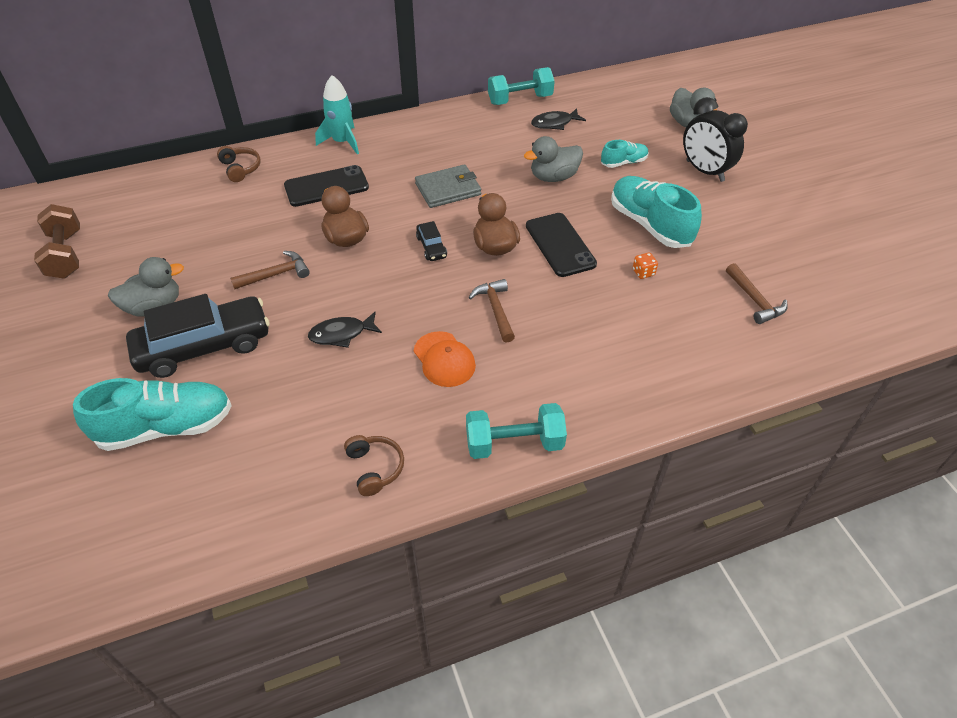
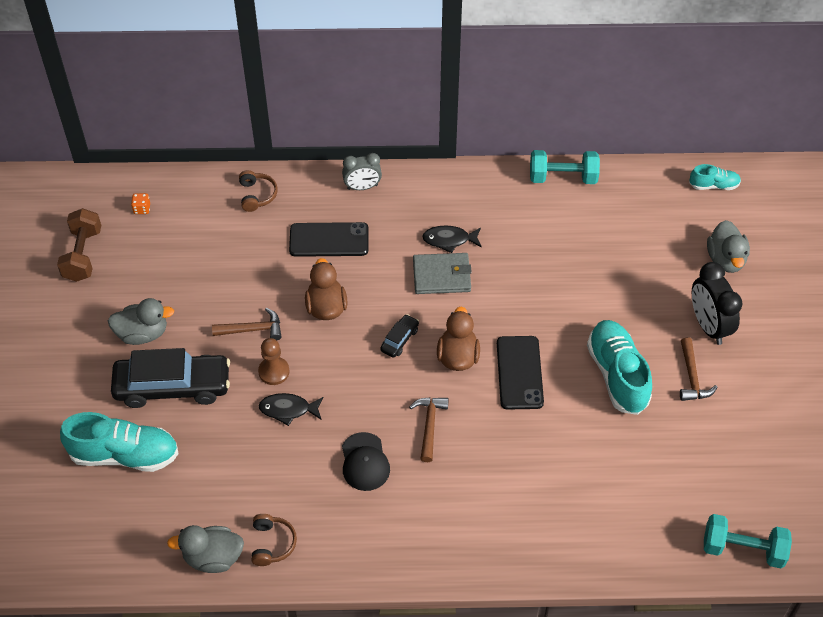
camera: 20 degrees right, 5 degrees up
(312, 305) = (274, 372): none -> brown pawn
(342, 142) = (362, 187): turquoise rocket -> grey clock
(431, 247) = (399, 340): black car -> black car turned 150 degrees counterclockwise
(444, 359) = (365, 462): orange cap -> black cap
(514, 443) = (390, 559): turquoise dumbbell -> turquoise dumbbell (743, 549)
(553, 177) = (550, 290): grey duck -> grey duck (213, 557)
(554, 123) = (584, 220): black fish -> black fish (449, 240)
(623, 163) = (630, 291): turquoise shoe -> turquoise shoe (713, 185)
(643, 272) = (583, 427): orange dice -> orange dice (142, 209)
(754, 300) = (672, 489): brown hammer -> brown hammer (692, 377)

